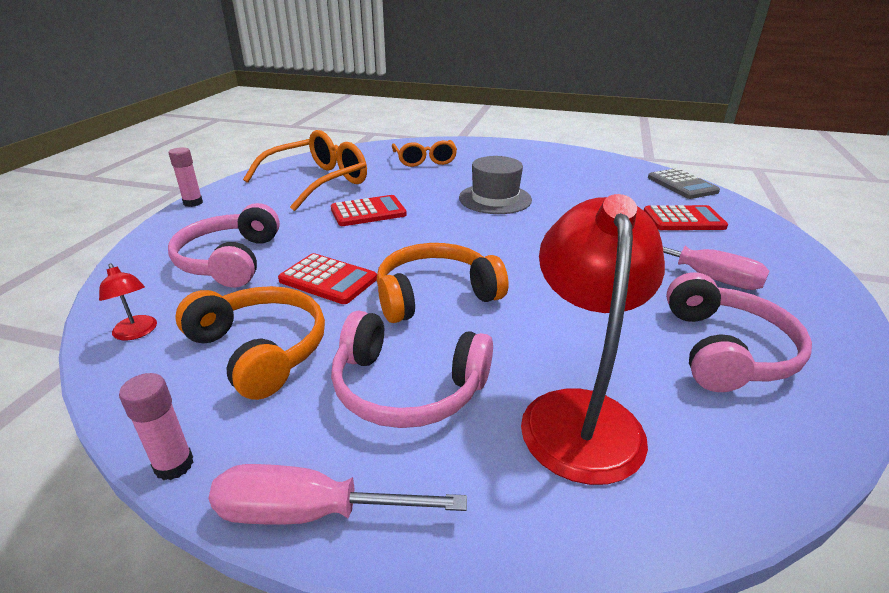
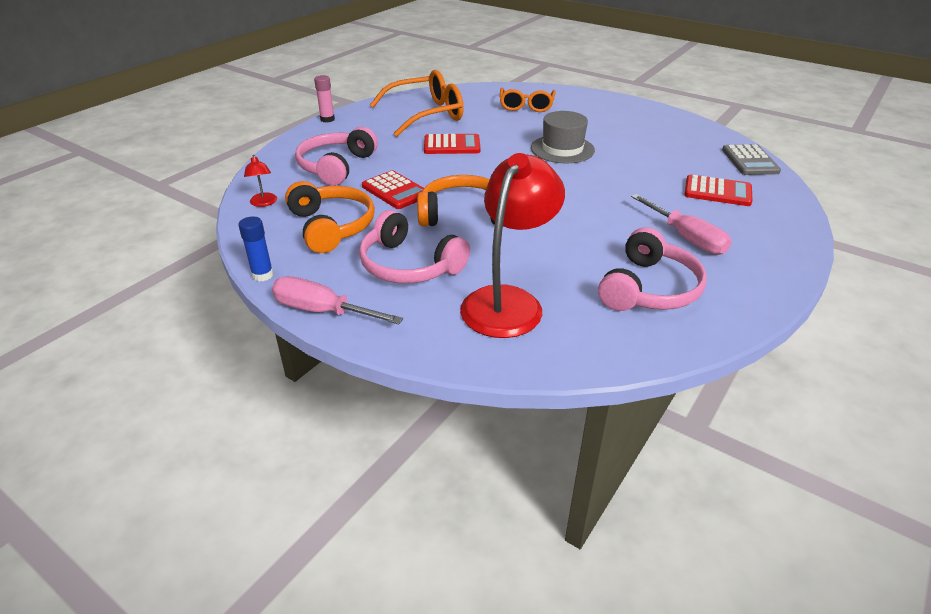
camera: 20 degrees right, 5 degrees up
(174, 465) = (262, 275): pink glue stick -> blue glue stick

